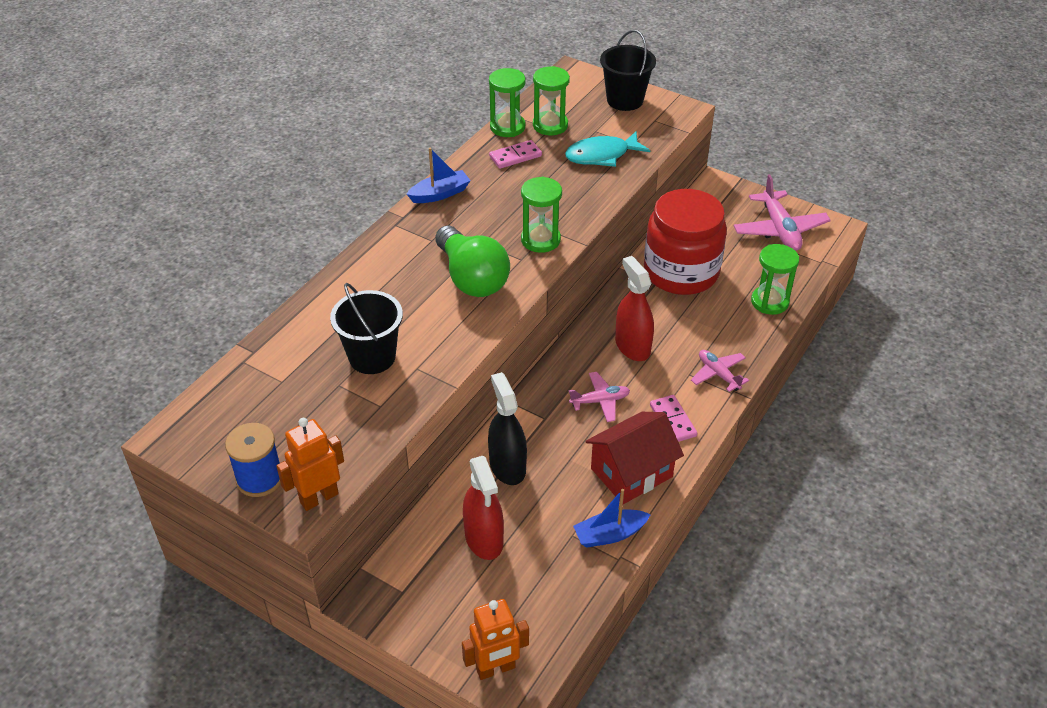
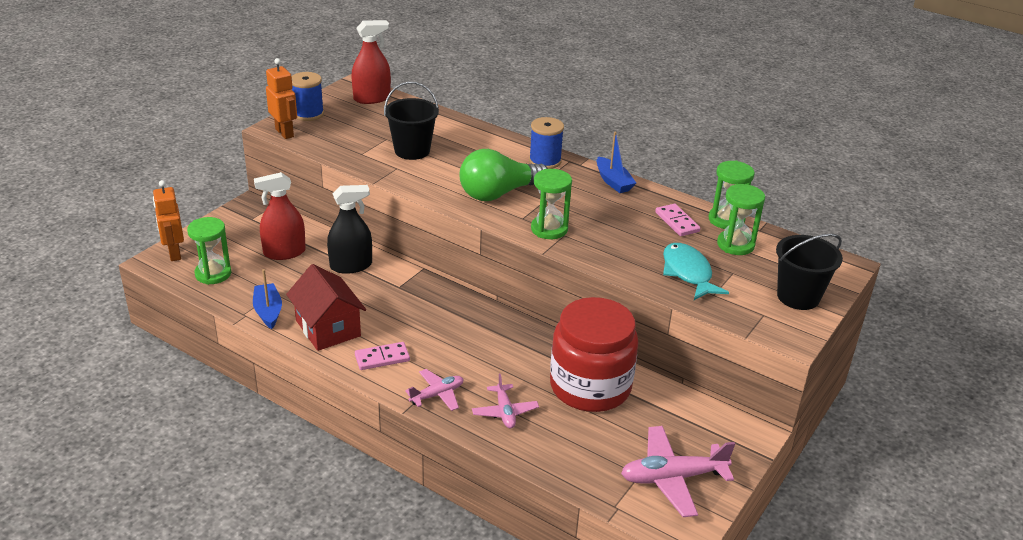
camera: 90 degrees right, 10 degrees down
(396, 243) = (545, 161): none -> blue spool
(600, 401) = (413, 318): pink plane -> pink plane (505, 412)
(632, 346) = (480, 343): red spray bottle -> red spray bottle (372, 98)
(769, 302) = (543, 449): green hourglass -> green hourglass (213, 274)

